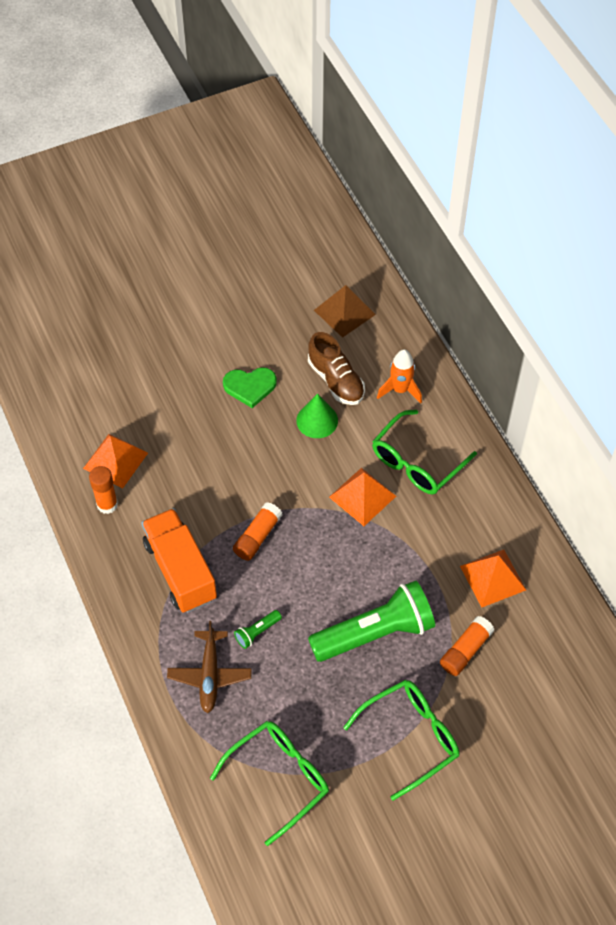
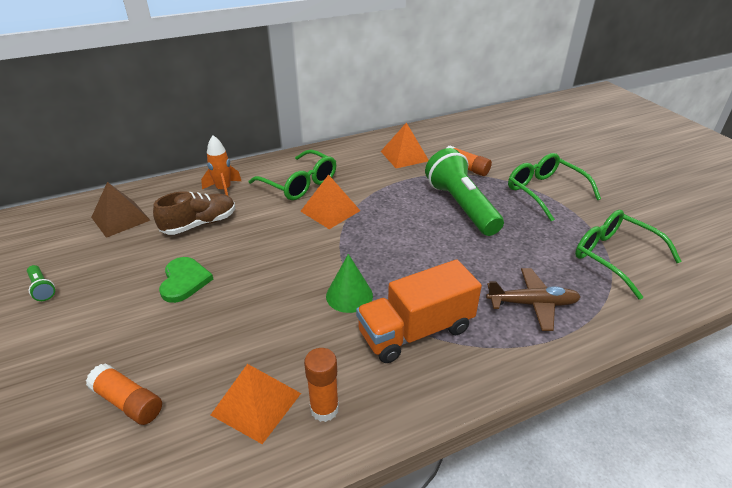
camera: 90 degrees left, 20 degrees down
(257, 536) = (371, 273): orange glue stick -> orange glue stick (128, 402)
(257, 632) = (477, 272): green flashlight -> green flashlight (42, 288)
(317, 420) = (242, 235): green cone -> green cone (349, 295)

